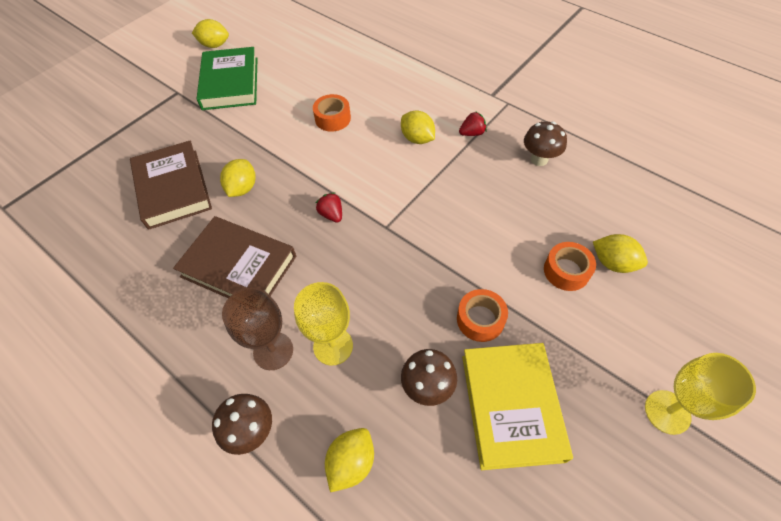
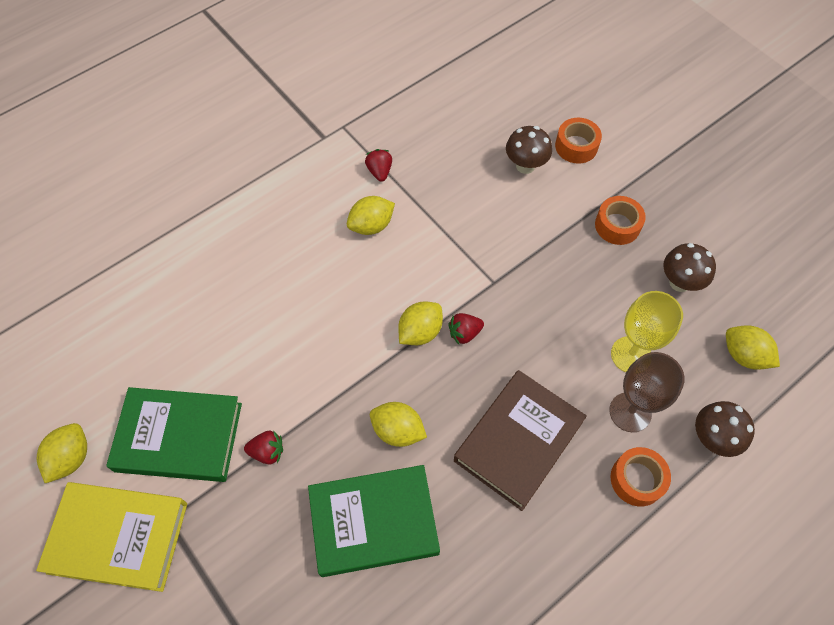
camera: 80 degrees left, 5 degrees up
(173, 188) = (373, 522): brown book -> green book
(222, 124) = (267, 452): none -> red strawberry
(333, 118) = (305, 310): orange tape -> orange tape (637, 479)
(511, 406) = (701, 225): yellow book -> yellow book (118, 538)
(539, 159) = (436, 124): brown mushroom -> brown mushroom (525, 166)
(613, 263) = (573, 110): yellow lemon -> yellow lemon (420, 332)
(667, 412) = (712, 126): yellow goblet -> none

